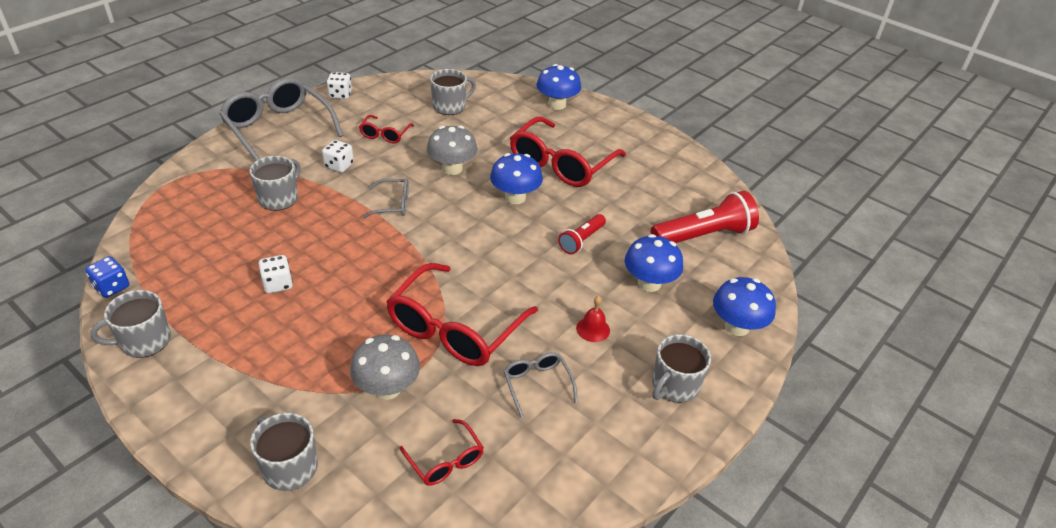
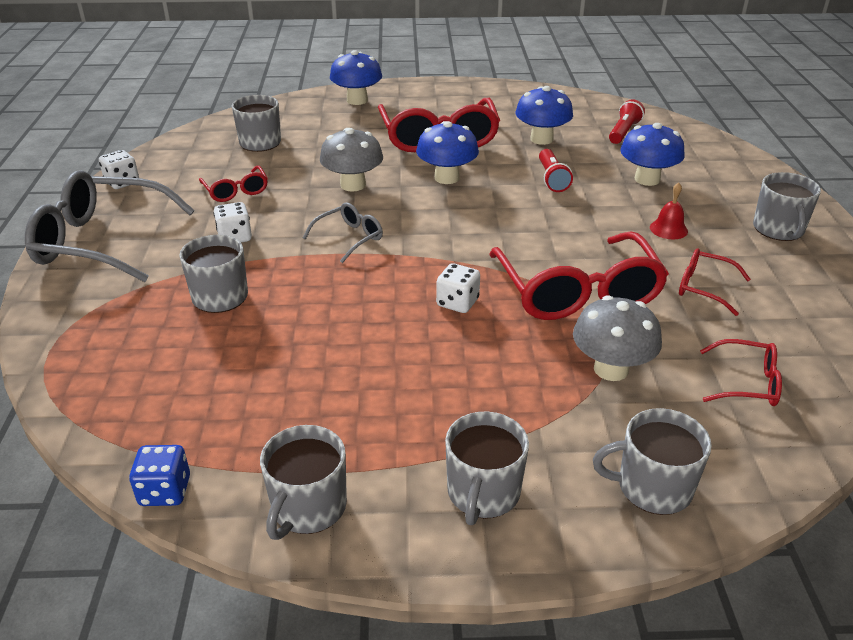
camera: 40 degrees left, 5 degrees down
(216, 398) = (483, 493): none -> grey mug
(278, 284) = (358, 362): white dice -> white dice (457, 303)
(537, 384) = (703, 288): grey glasses -> red glasses
(704, 236) = (624, 132): red flashlight -> red flashlight, size x0.56
(737, 326) = (743, 173): blue mushroom -> blue mushroom (541, 139)

